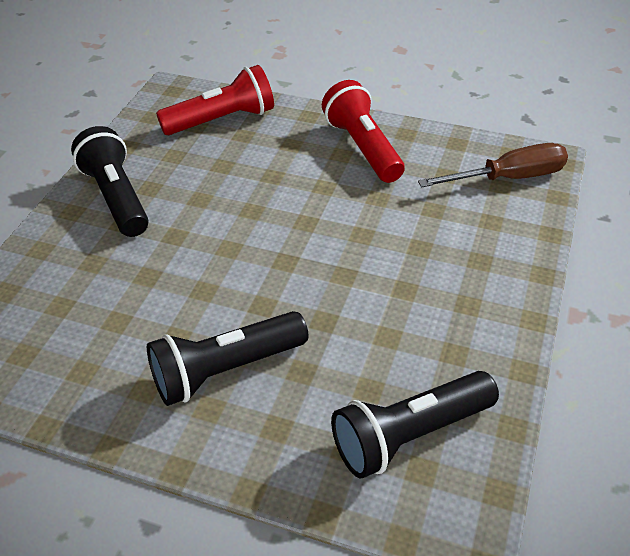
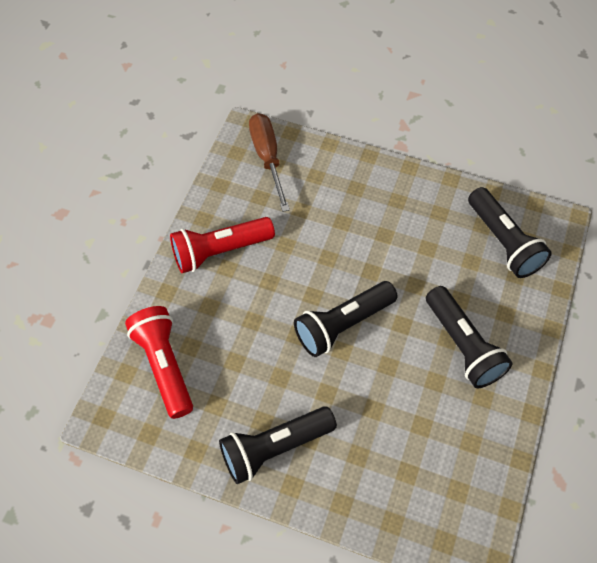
camera: 90 degrees left, 15 degrees up
(263, 248) = (342, 325): none -> black flashlight

